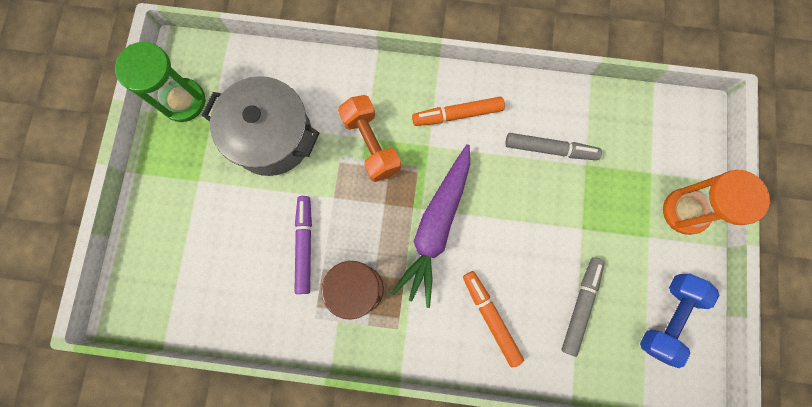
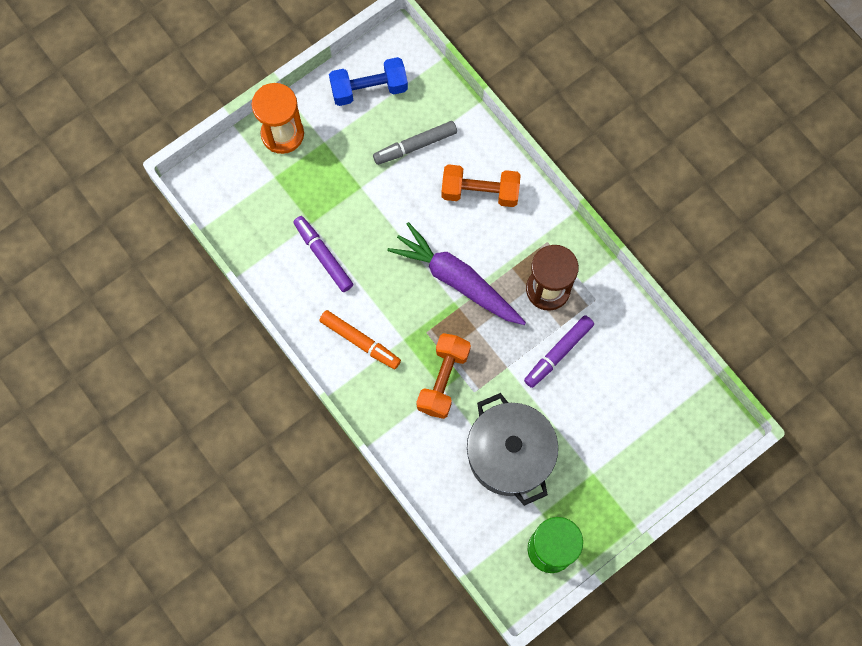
camera: 135 degrees left, 5 degrees down
(436, 227) = (456, 280): purple carrot -> purple carrot turned 120 degrees counterclockwise
(490, 317) = (480, 192): orange marker -> orange dumbbell
(550, 149) = (323, 256): grey marker -> purple marker

